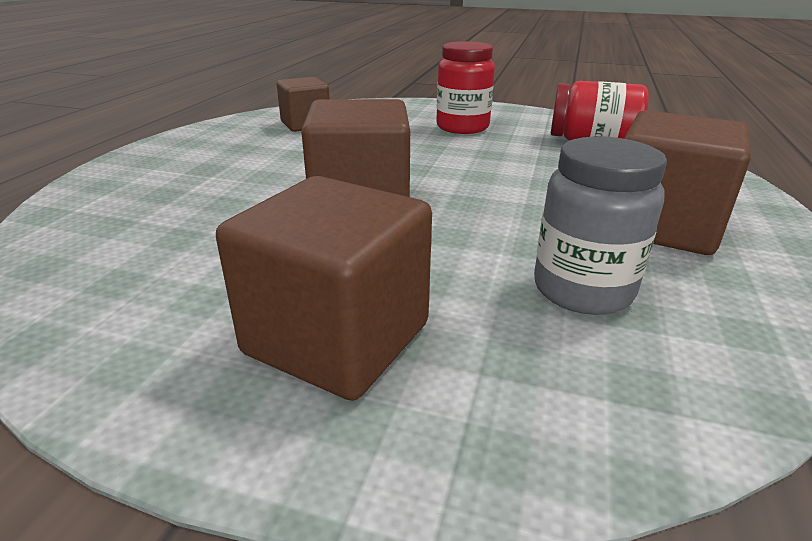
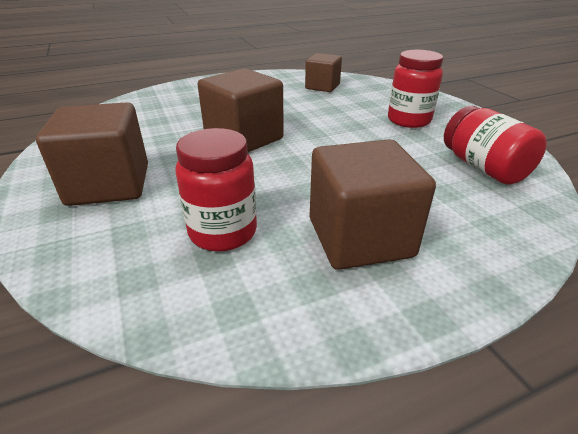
camera: 50 degrees right, 5 degrees up
(582, 290) = (223, 232): grey jar -> red jar

